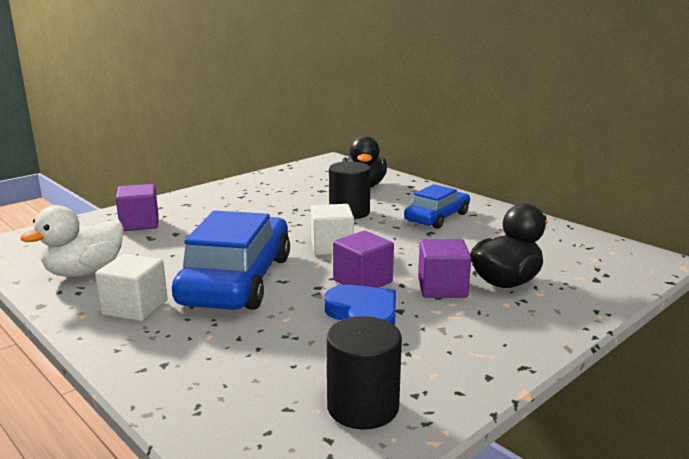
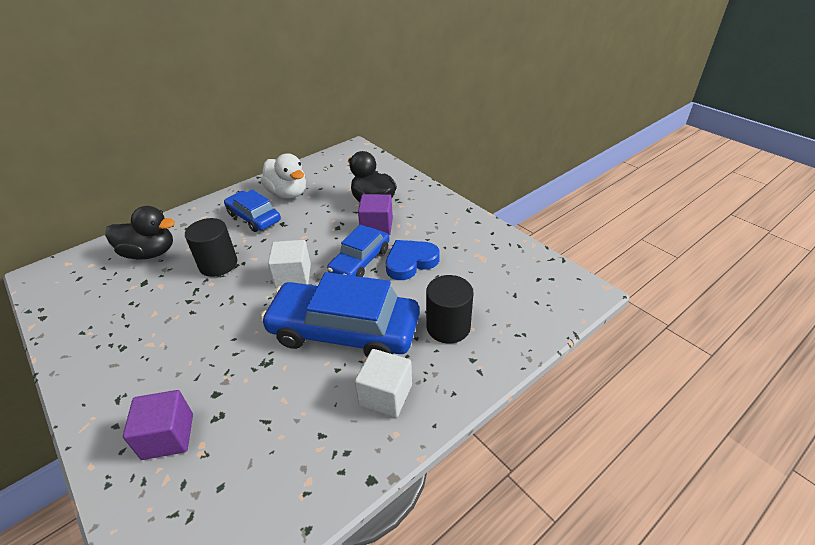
camera: 85 degrees left, 20 degrees up
(85, 272) = (299, 459): white duck -> white duck (288, 193)
(362, 281) = (360, 261): purple cube -> blue car
(363, 407) = (509, 266): black cylinder -> black cylinder (448, 327)

